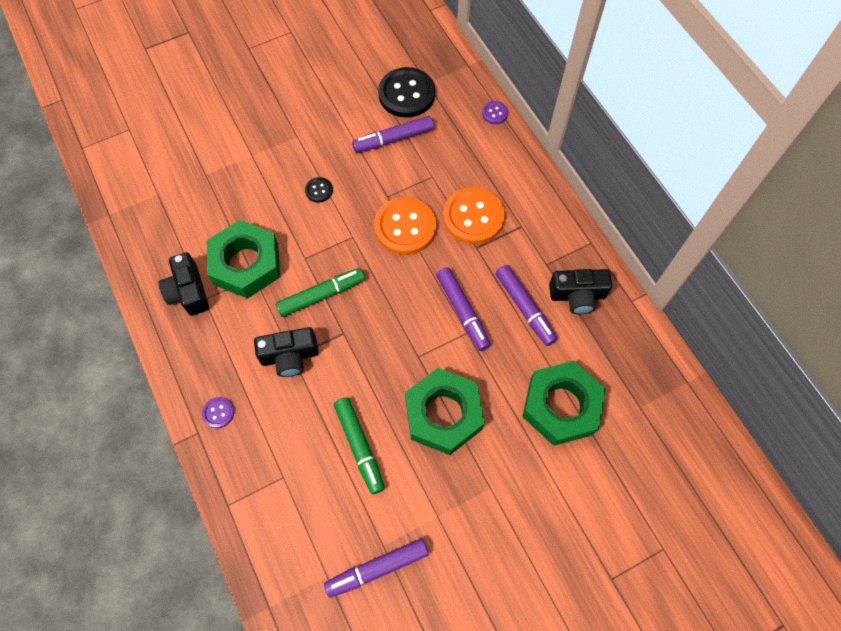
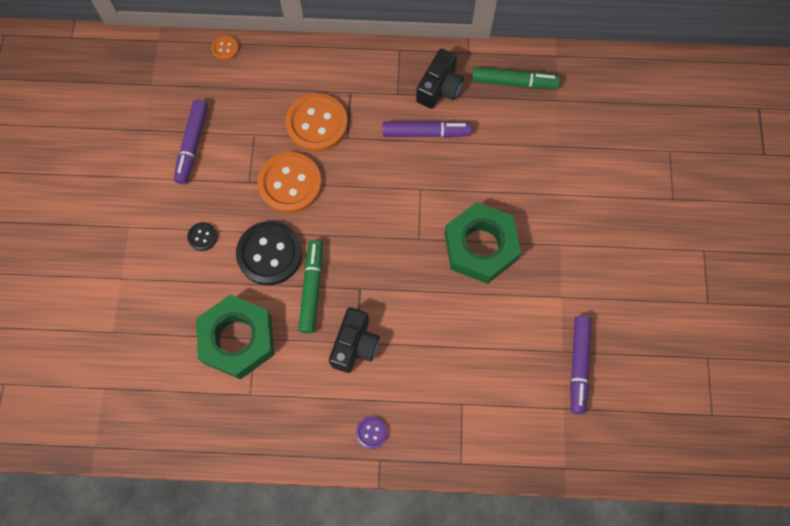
camera: 60 degrees left, 5 degrees up
(188, 292) = (233, 406): black camera -> none
(359, 447) = (470, 327): green marker -> green marker (514, 82)
(406, 94) = (151, 108): black button -> black button (269, 254)
(462, 312) = (399, 182): purple marker -> none
(495, 113) = (225, 48): purple button -> orange button
(561, 406) = (524, 155): green nut -> none

